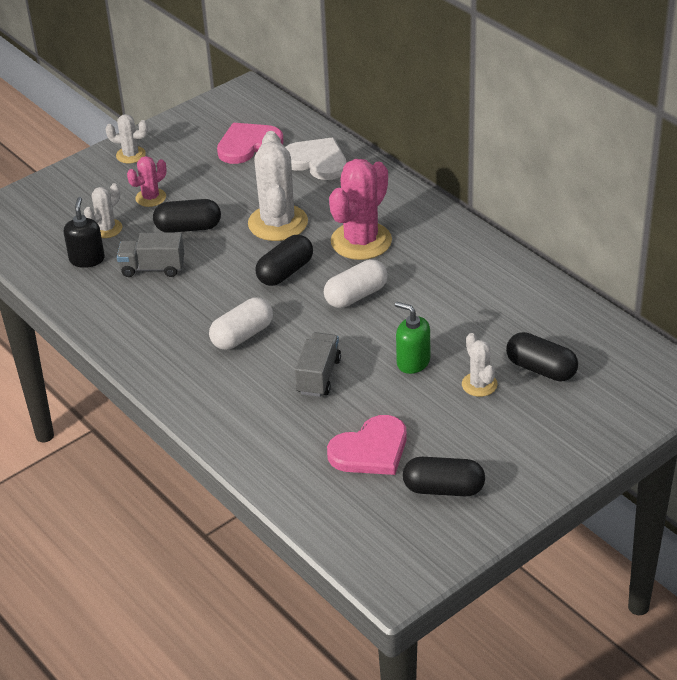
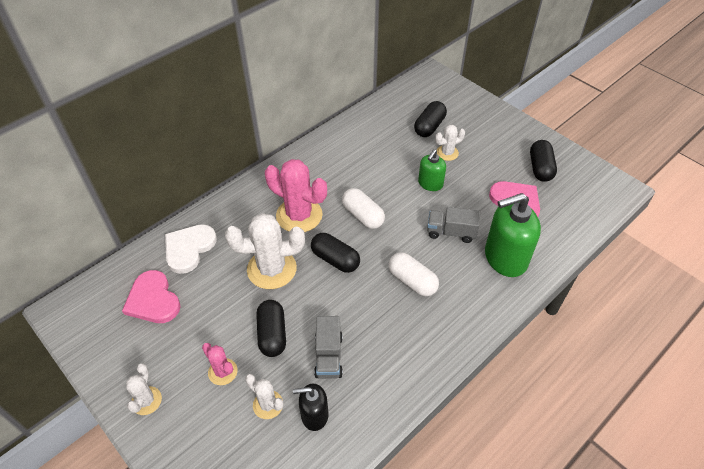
camera: 95 degrees left, 10 degrees up
(267, 425) = (505, 258): none -> green soap dispenser

